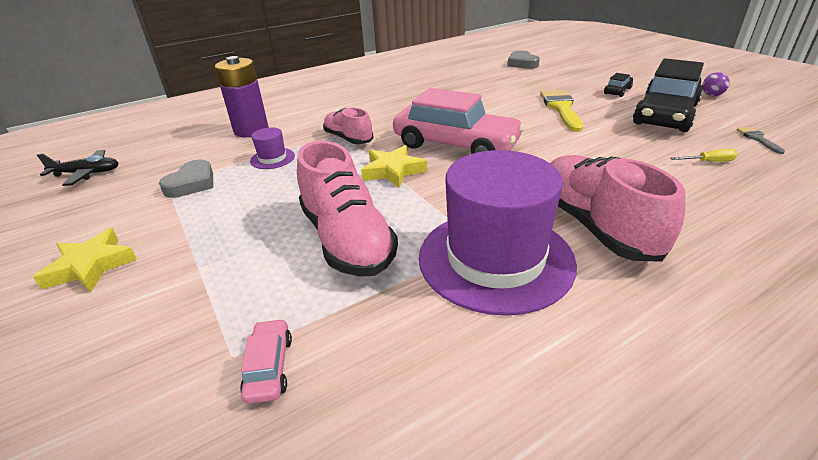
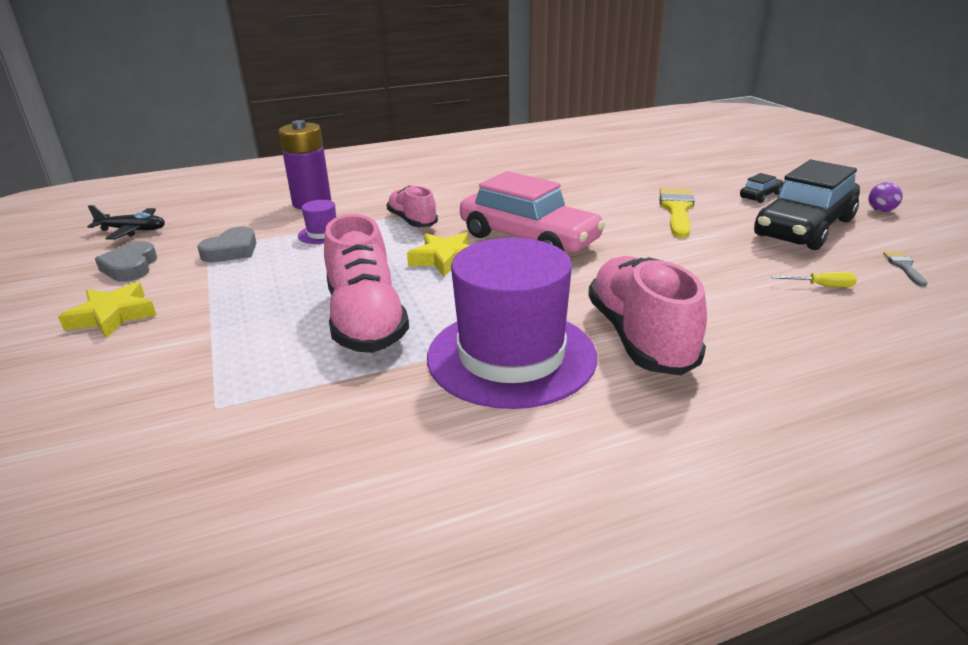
camera: 10 degrees right, 5 degrees down
(269, 367) = (245, 420): pink car -> none
(522, 63) = (659, 153): grey heart -> grey heart (130, 267)

